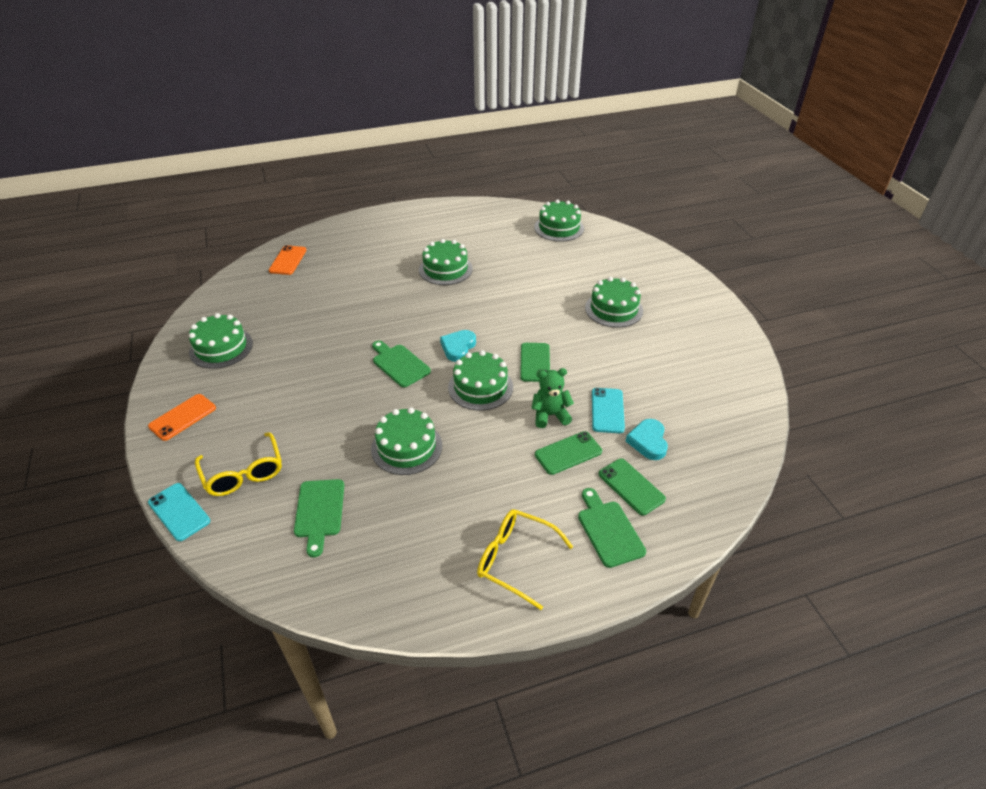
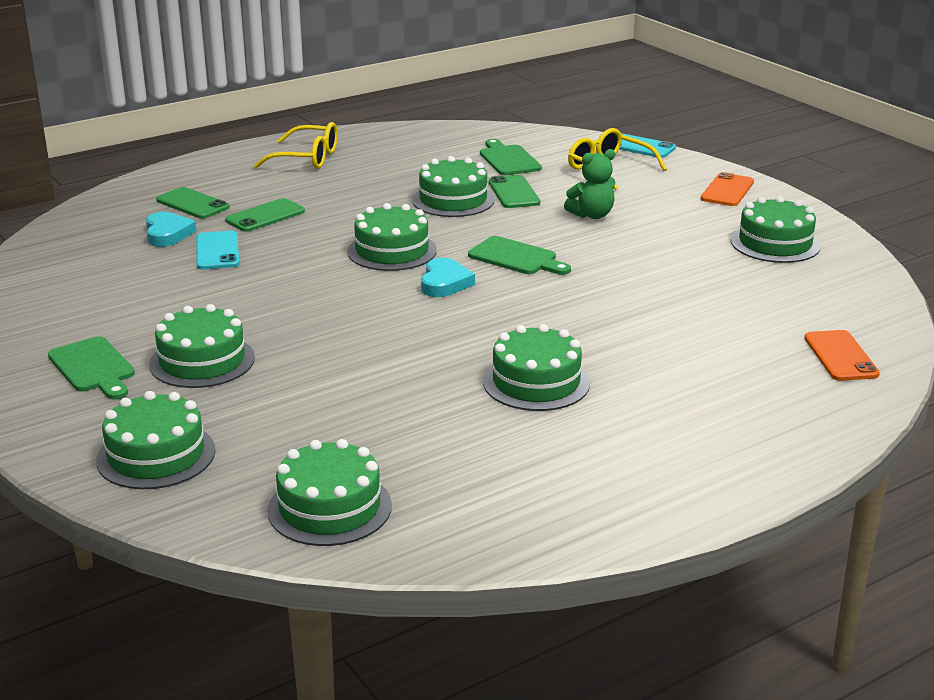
camera: 165 degrees right, 15 degrees down
(535, 362) = (324, 282): green phone -> green phone (514, 192)
(550, 415) = (292, 239): green teddy bear -> green teddy bear (592, 215)
(608, 530) = (218, 179): green cutting board -> green cutting board (93, 367)
(632, 259) = (156, 455): none -> green cake

